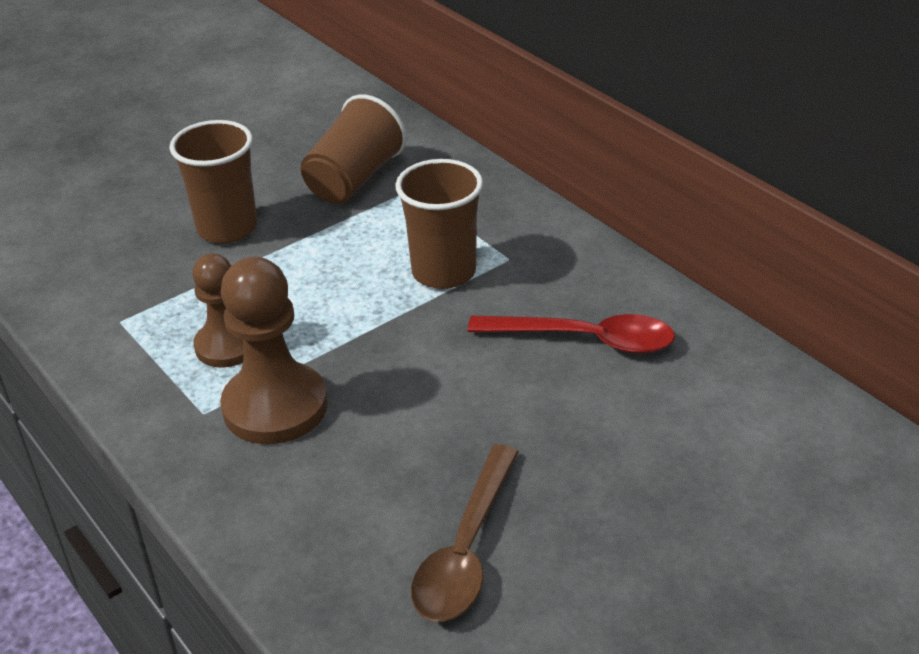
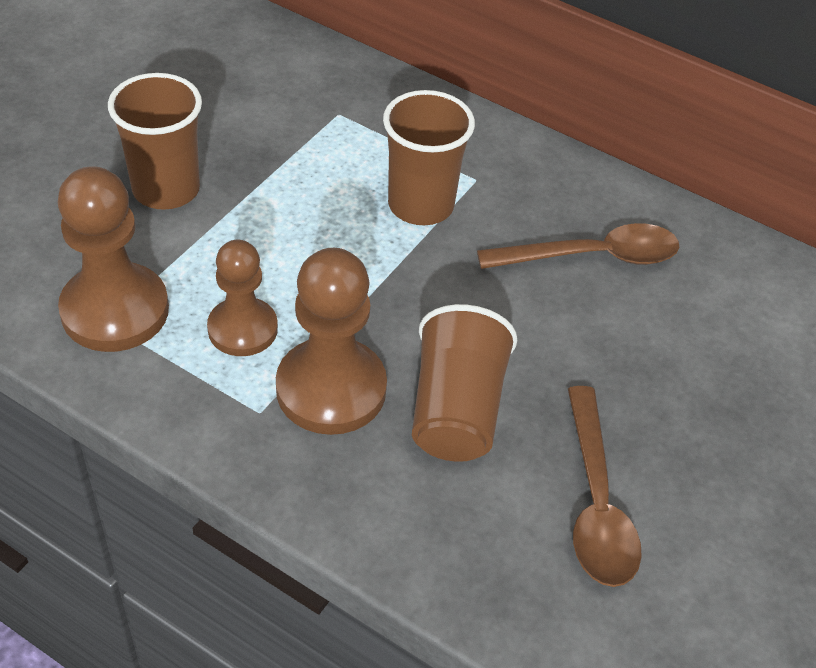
camera: 25 degrees left, 10 degrees up
(131, 314) = (115, 310): none -> brown pawn
(354, 179) = (273, 111): brown cup -> brown cup (456, 410)
(586, 340) = (593, 257): red spoon -> brown spoon

